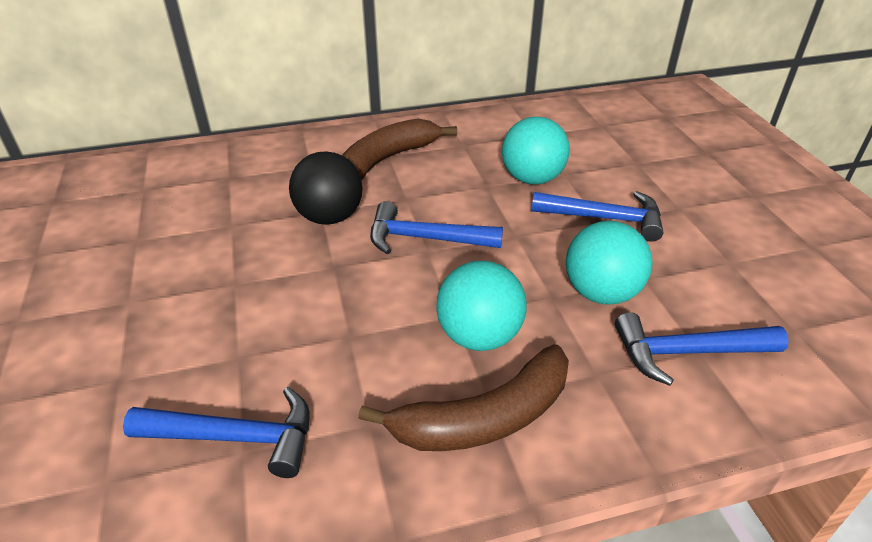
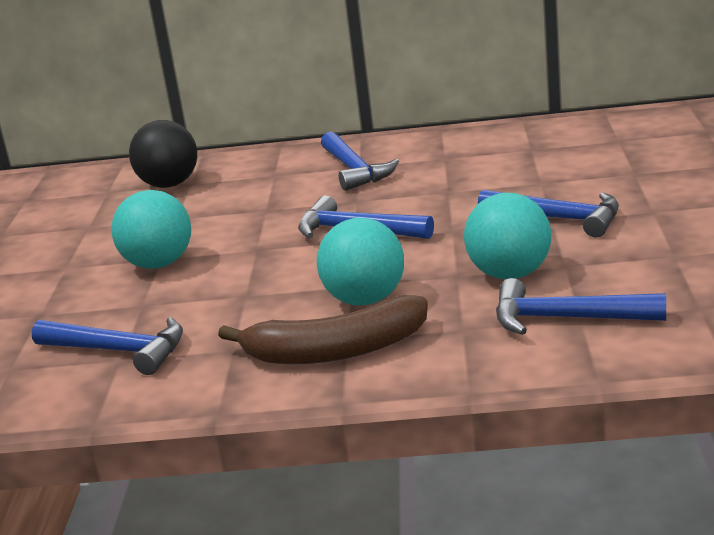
camera: 20 degrees right, 15 degrees down
(329, 217) = (272, 214): black ball -> black ball (169, 184)
(387, 160) = (354, 170): brown banana -> blue hammer
(532, 179) = (501, 186): turquoise ball -> turquoise ball (158, 264)

